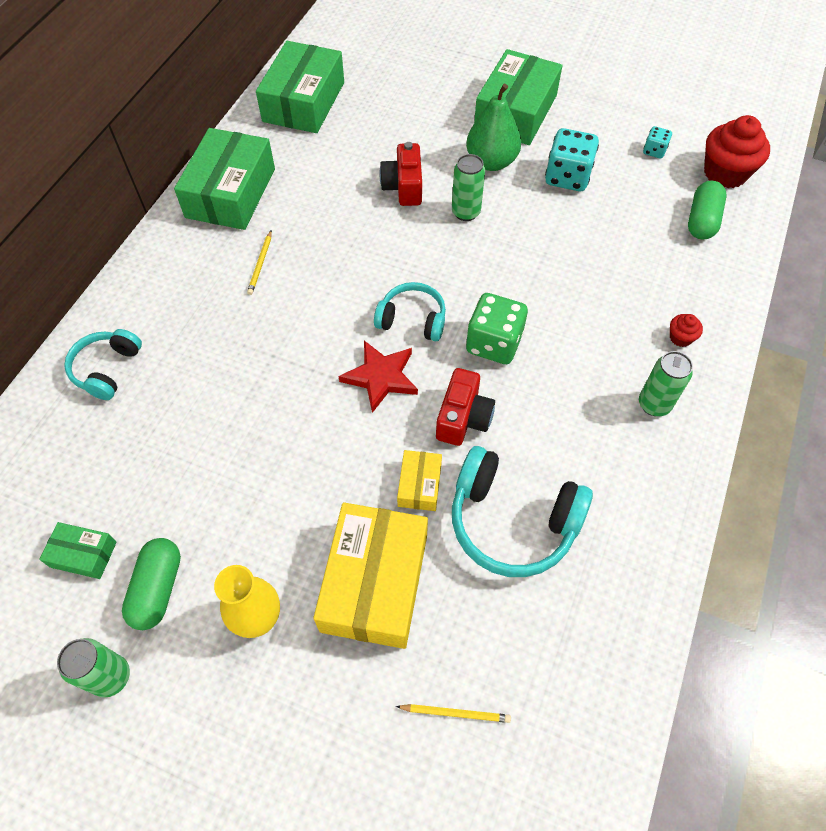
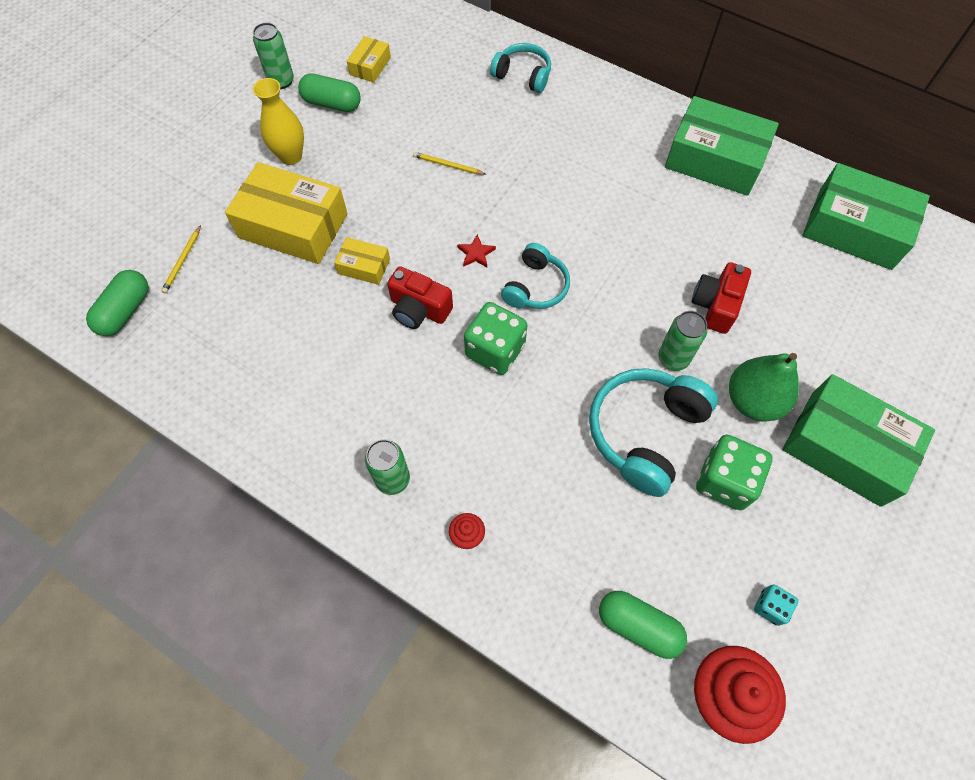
camera: 100 degrees right, 5 degrees up
(83, 554) = (370, 66): green box -> yellow box
(260, 264) = (620, 177): yellow pencil -> yellow pencil (447, 165)
(381, 377) = (476, 253): red star -> red star, size x0.53
(403, 187) = (715, 305): red camera -> red camera turned 75 degrees counterclockwise
(512, 521) = (311, 327): turquoise headphones -> turquoise headphones (644, 432)
(549, 765) = (125, 311): none -> green capsule
(567, 177) = (724, 481): turquoise dice -> green dice

